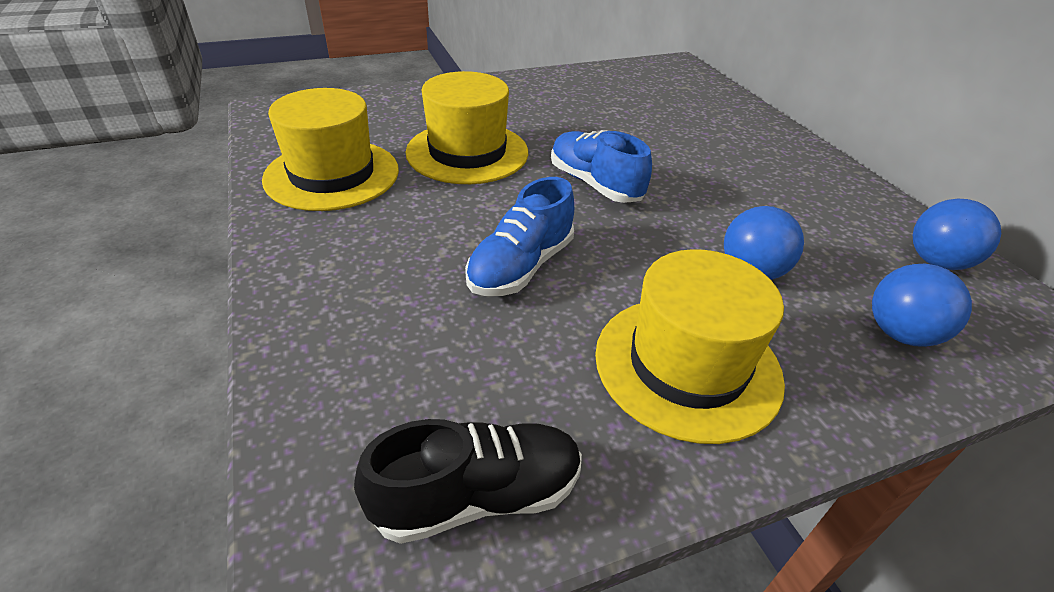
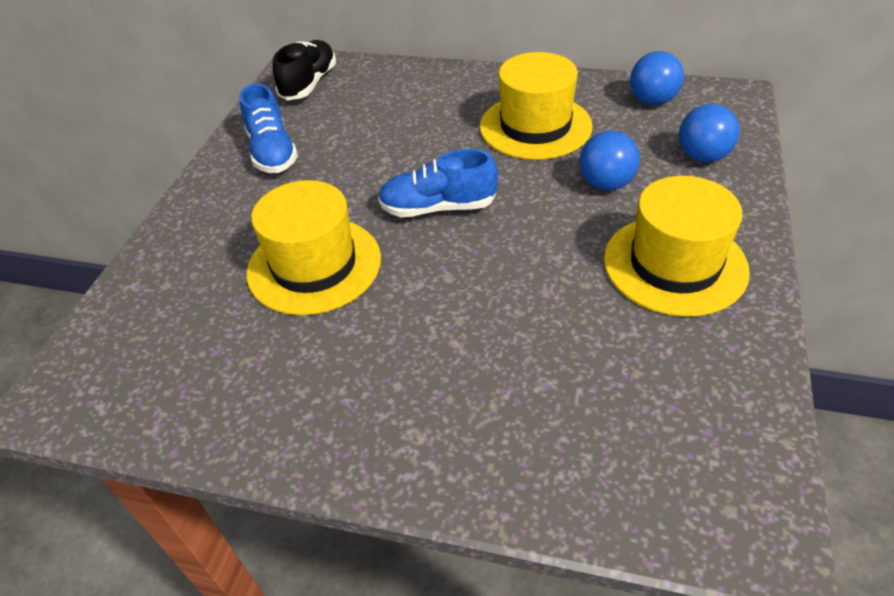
camera: 50 degrees left, 5 degrees up
(332, 174) = (259, 383): yellow hat -> yellow hat (535, 126)
(477, 496) = (731, 425): black shoe -> black shoe (309, 84)
(521, 266) = (513, 302): blue shoe -> blue shoe (272, 152)

